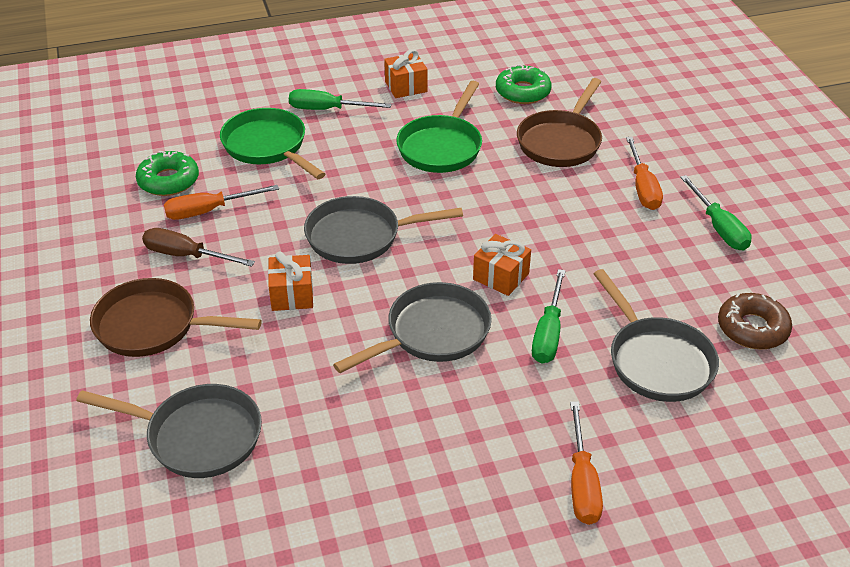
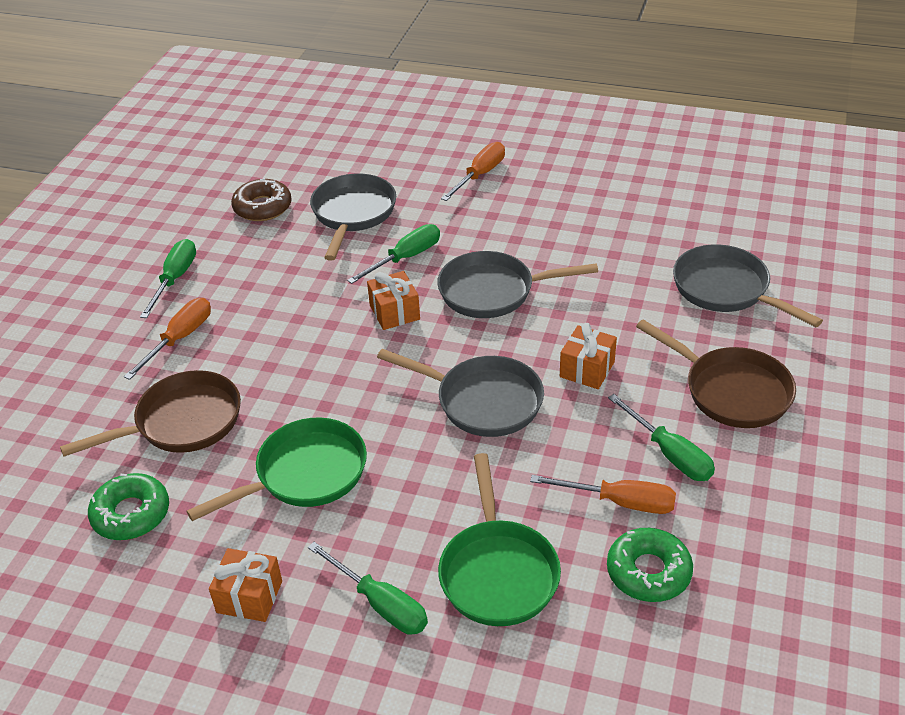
camera: 145 degrees left, 0 degrees up
(186, 255) = (669, 454): brown screwdriver -> green screwdriver

